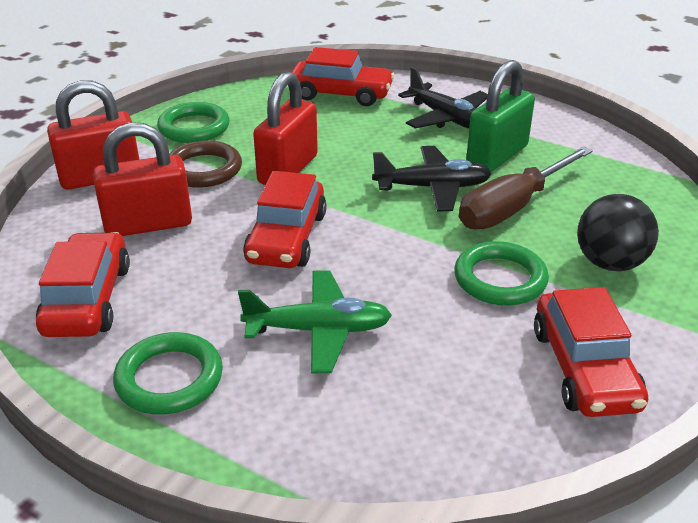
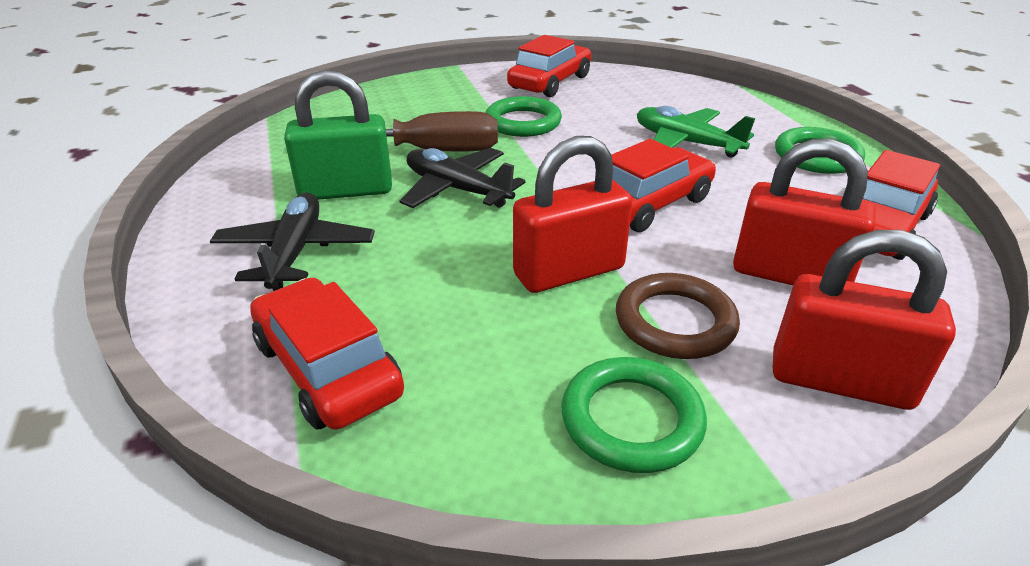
camera: 140 degrees left, 0 degrees up
(610, 263) = (439, 105): black ball -> none

